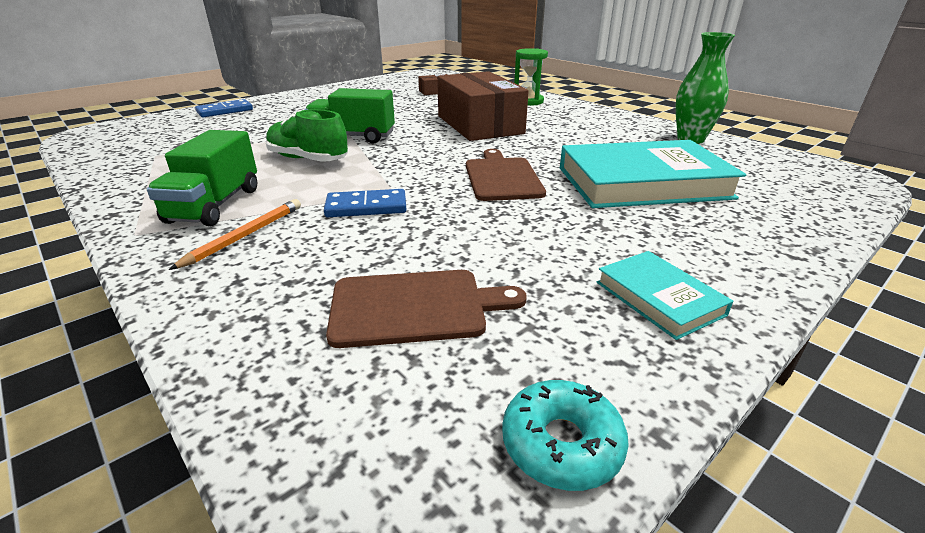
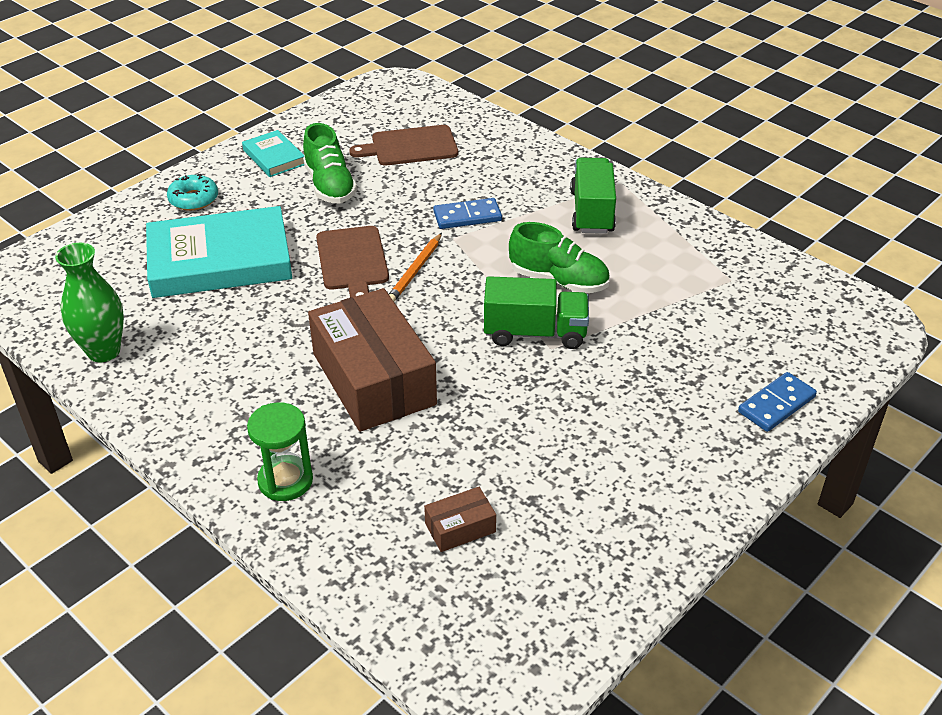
camera: 175 degrees right, 10 degrees up
(245, 235) = (541, 185): orange pencil -> orange pencil (415, 271)
(545, 248) = (330, 186): none -> green shoe
(561, 444) = (345, 104): turquoise donut -> turquoise donut (193, 199)

